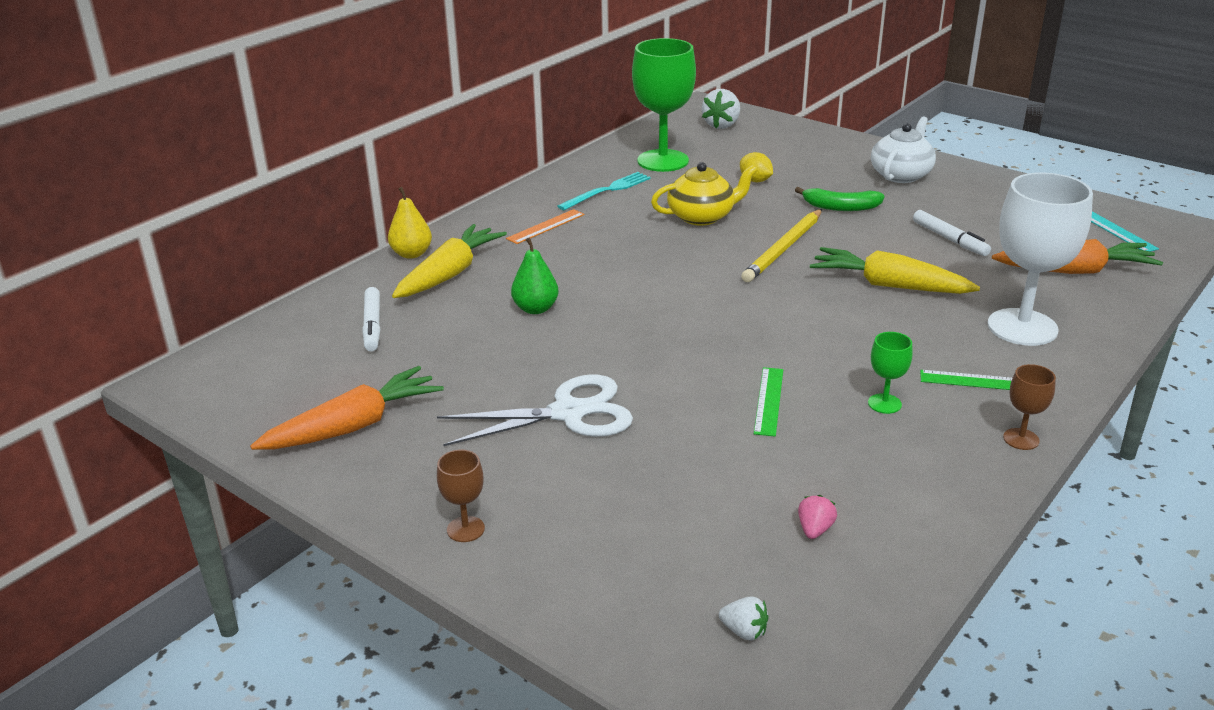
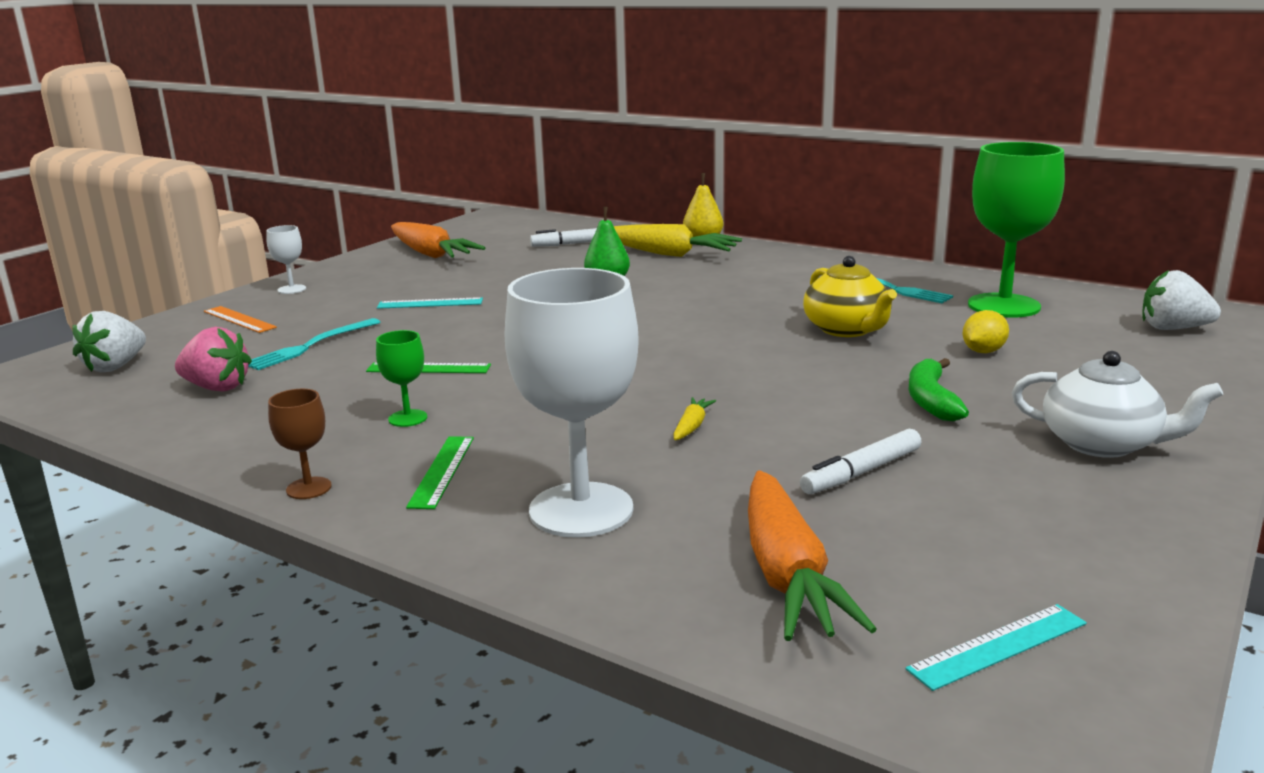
camera: 85 degrees right, 10 degrees down
(465, 529) = (292, 289): brown goblet -> white goblet
(545, 226) = (782, 273): orange ruler -> orange ruler (239, 319)
(568, 413) = (430, 303): white scissors -> turquoise ruler
(694, 482) = (310, 346): none -> turquoise fork
(744, 631) = (115, 366): white strawberry -> white strawberry, size x1.79
(784, 249) = (777, 370): yellow pencil -> none
(815, 529) = (217, 388): pink strawberry -> pink strawberry, size x1.79
(889, 285) = (692, 426): yellow carrot -> yellow carrot, size x0.43

